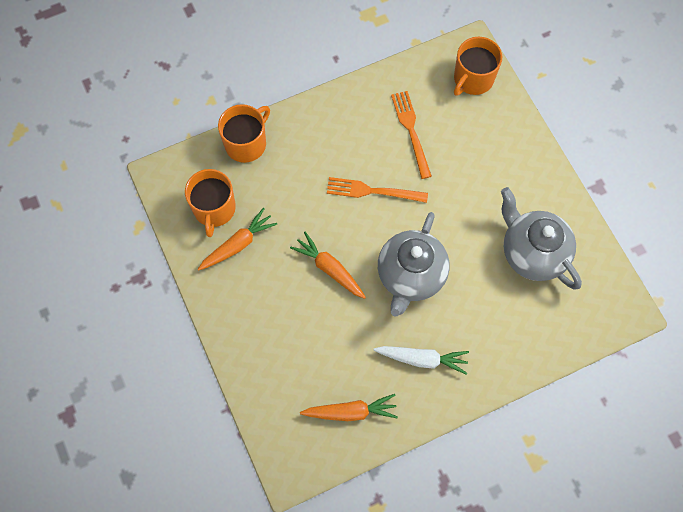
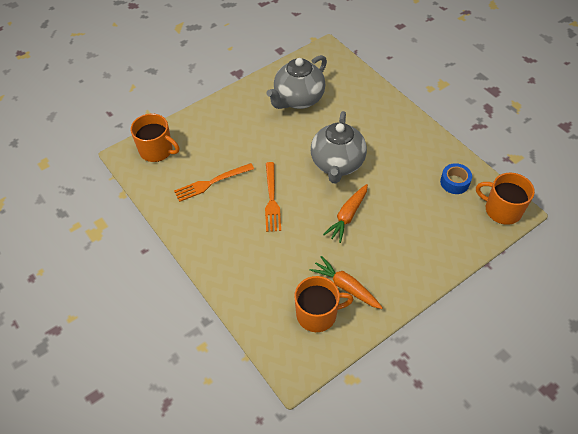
camera: 100 degrees left, 15 degrees down
(246, 143) = (245, 302): orange mug -> orange mug (502, 210)
(351, 411) = (454, 182): orange carrot -> blue tape
(410, 276) = (337, 164): grey teapot -> grey teapot turned 90 degrees clockwise
(422, 359) = (399, 148): white carrot -> none

